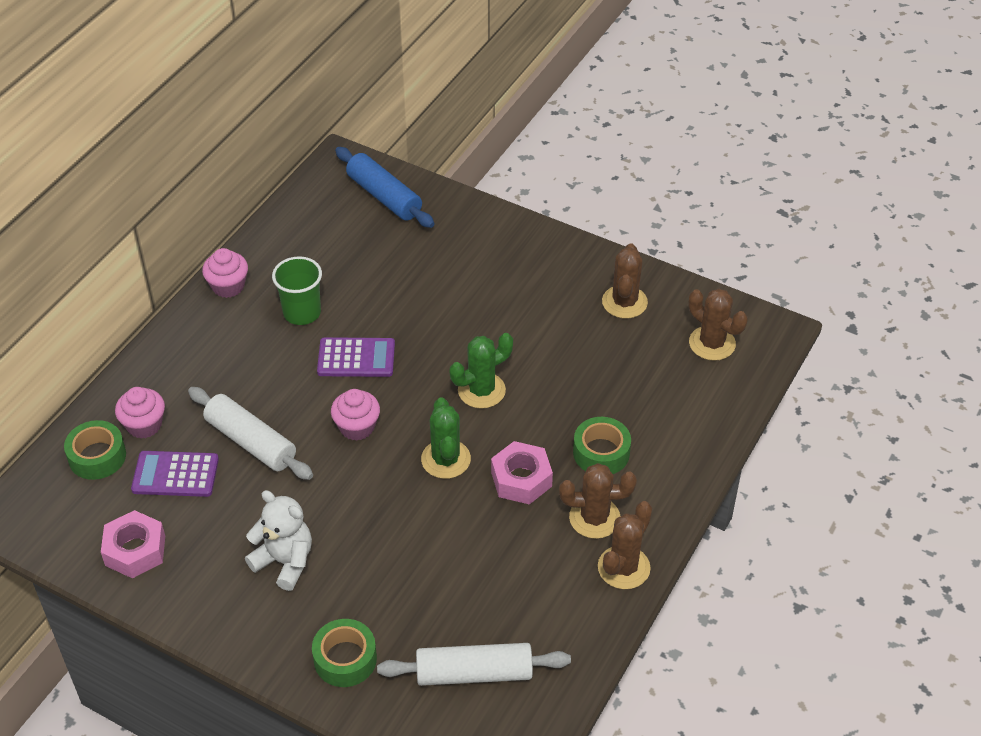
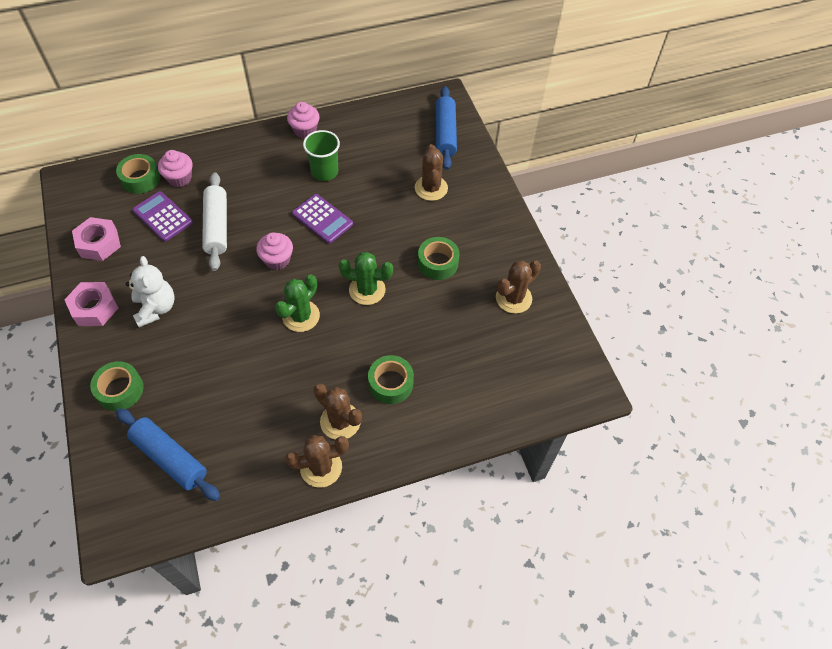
camera: 40 degrees right, 10 degrees up
(474, 673) = (170, 458): white rolling pin -> blue rolling pin
(519, 319) = (438, 263): none -> green tape
(521, 479) = (327, 362): pink nut -> pink nut (94, 308)
(712, 343) = (539, 367): brown cactus -> brown cactus (431, 188)

